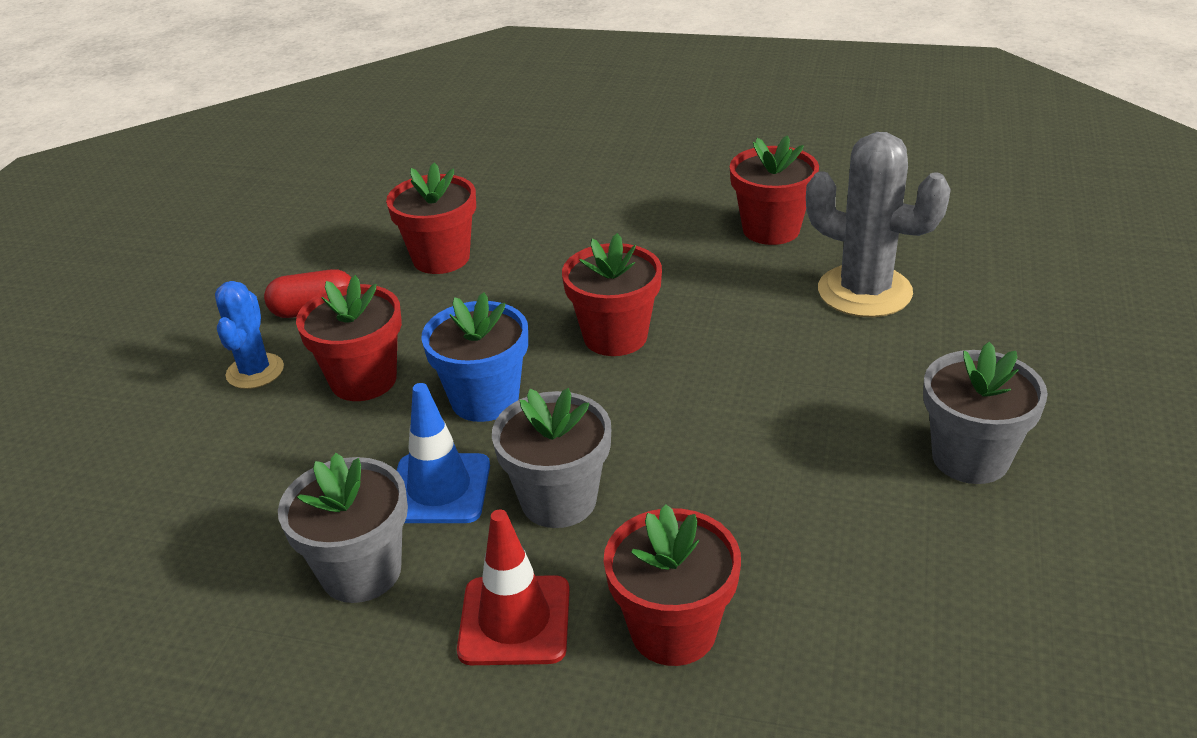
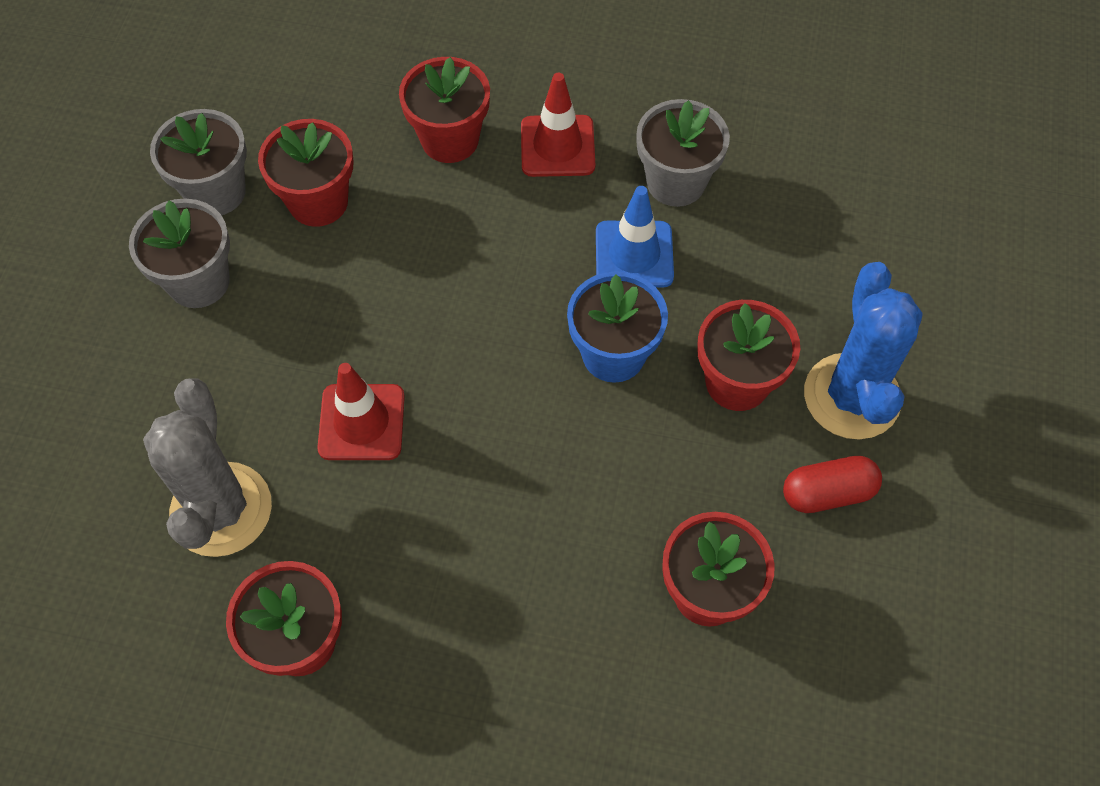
camera: 175 degrees right, 25 degrees up
(255, 371) = (851, 396): blue cactus -> blue cactus, size x1.70
(558, 500) = (535, 243): grey flower pot -> grey flower pot (216, 192)
(615, 336) = (493, 441): red flower pot -> red flower pot (318, 202)
(746, 347) = (361, 422): none -> red traffic cone
(864, 291) = (221, 509): grey cactus -> grey cactus turned 60 degrees clockwise

